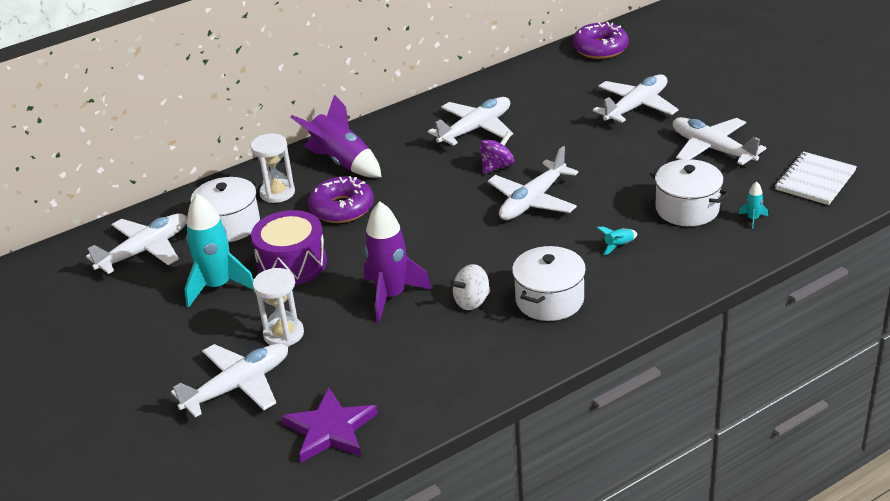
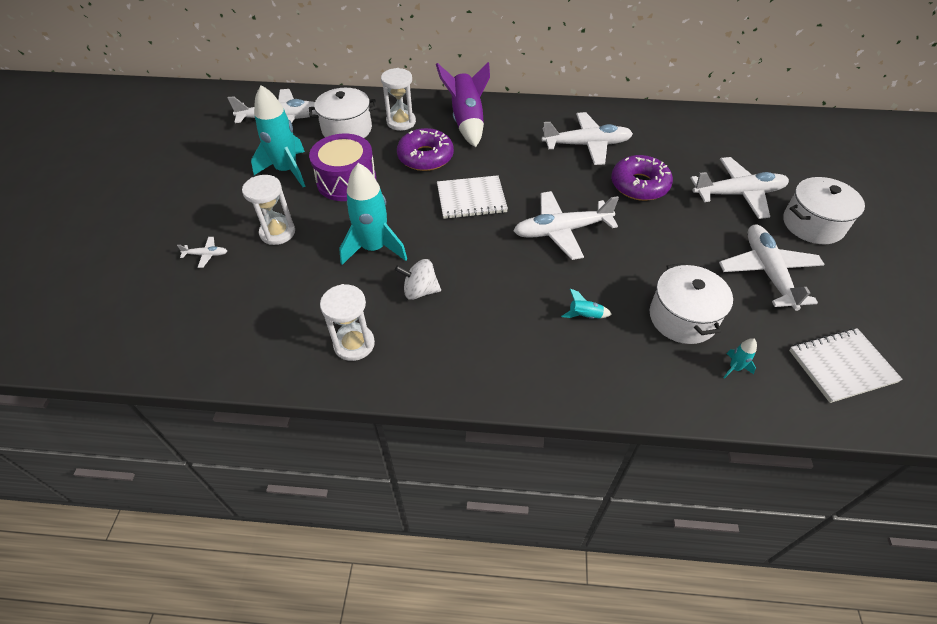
camera: 35 degrees right, 15 degrees up
(238, 386) = (206, 255): white plane -> white plane, size x0.43
(330, 430) = (210, 332): purple star -> none
(391, 296) = (374, 248): purple rocket -> turquoise rocket
(428, 218) = (471, 199): none -> white notebook
(467, 363) = (354, 344): none -> white hourglass
(497, 167) = (567, 185): purple spinning top -> none
(549, 300) = (475, 329): white pot -> white pot (813, 224)
(600, 48) = (761, 127): purple donut -> purple donut (639, 185)

